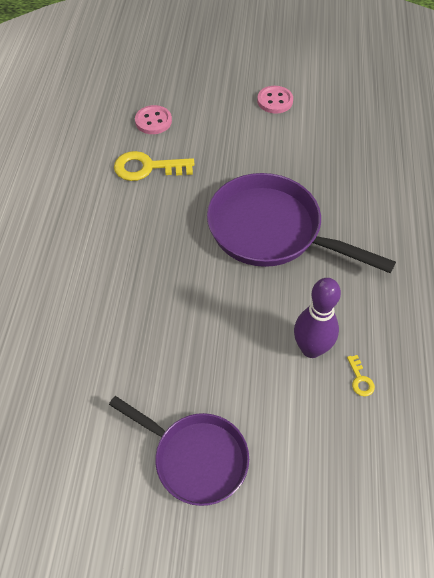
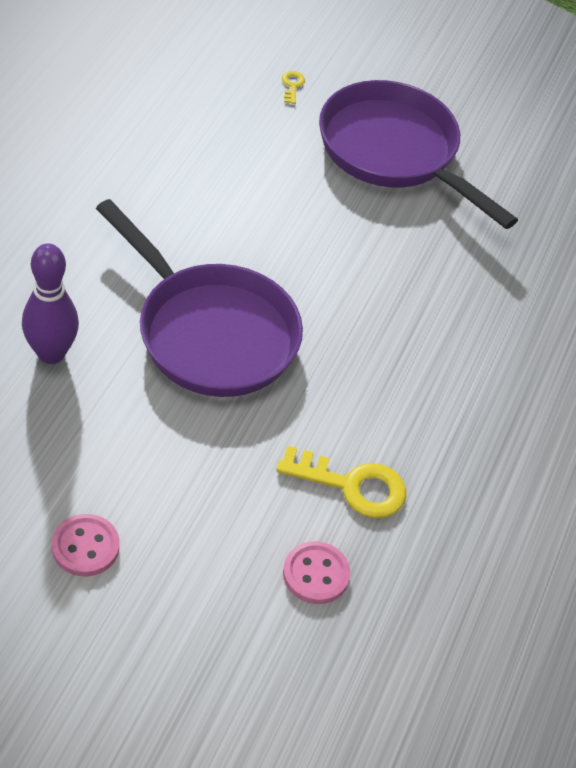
camera: 170 degrees left, 5 degrees down
(195, 458) = (394, 152): purple pan -> purple pan, size x1.53
(311, 349) = (234, 196): purple bowling pin -> purple bowling pin (51, 353)
(360, 379) = (198, 156): yellow key -> yellow key (292, 85)

